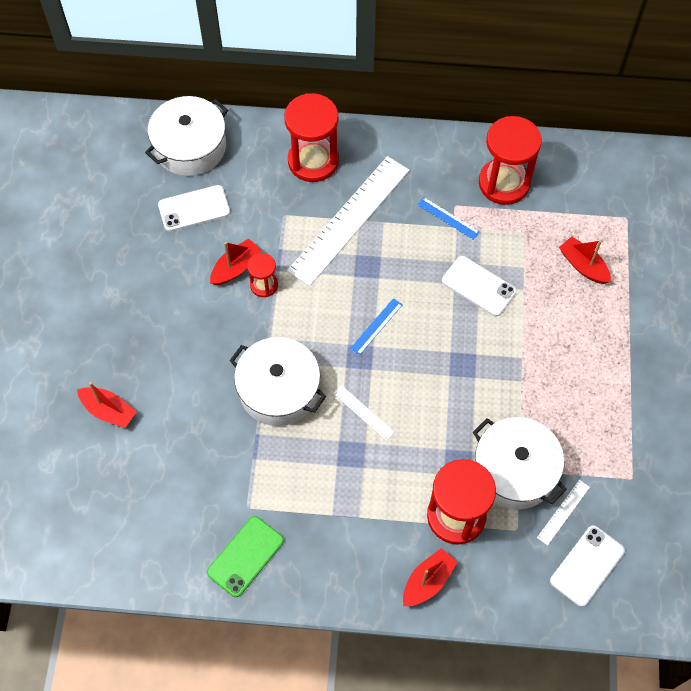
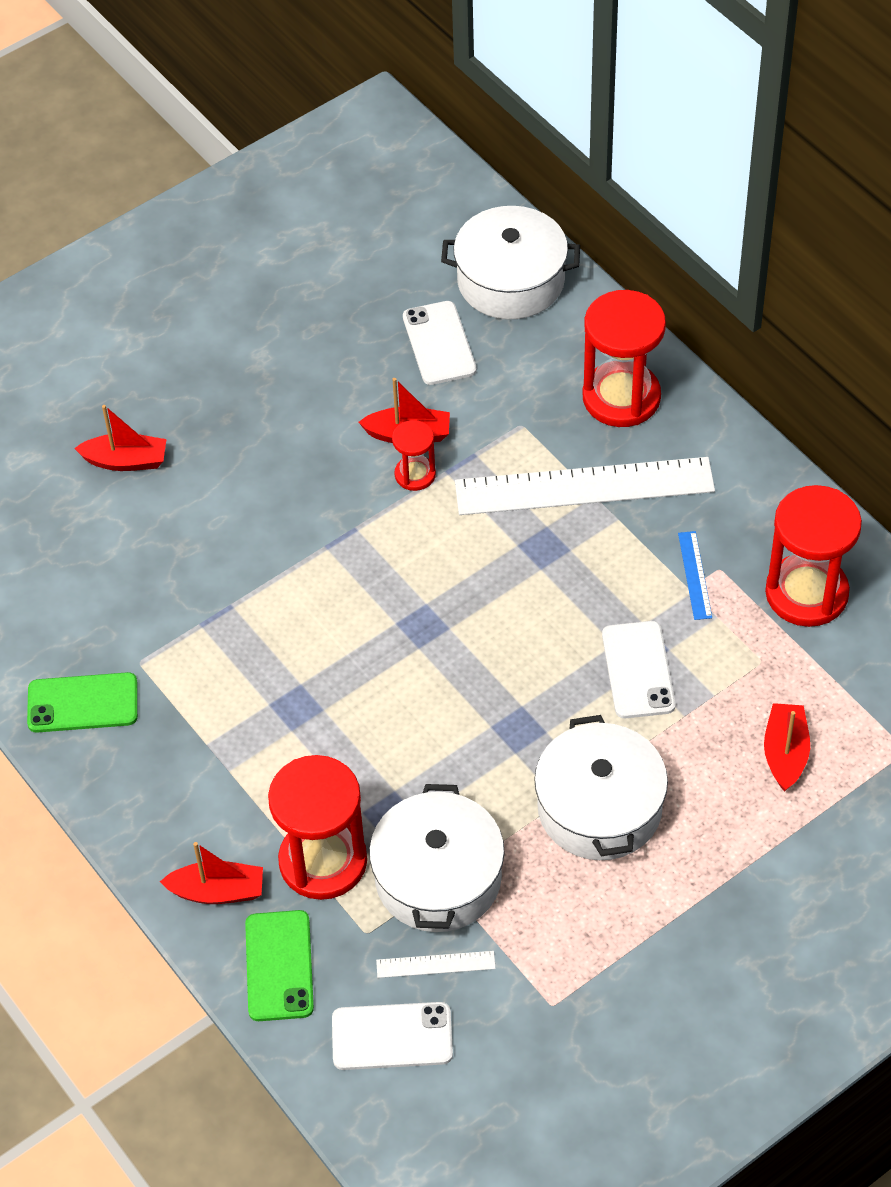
camera: 50 degrees right, 10 degrees down
(108, 411) = (126, 461): red boat -> red boat turned 75 degrees counterclockwise
(194, 208) = (439, 343): white phone -> white phone turned 45 degrees clockwise
(279, 390) = (304, 584): white pot -> white pot (599, 808)
(363, 412) = (358, 681): white ruler -> none
(376, 326) = (477, 613): blue ruler -> none
(499, 586) = (279, 966): none -> green phone

